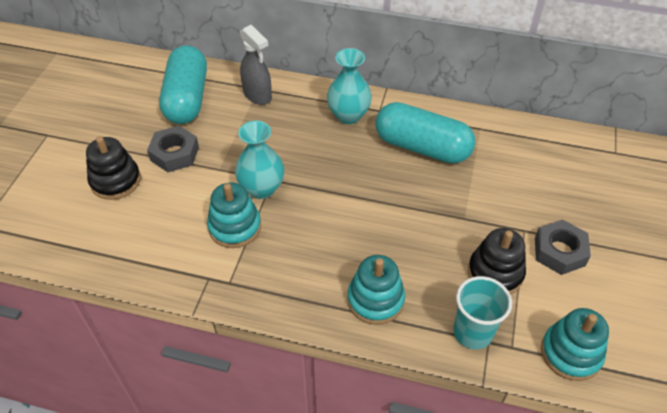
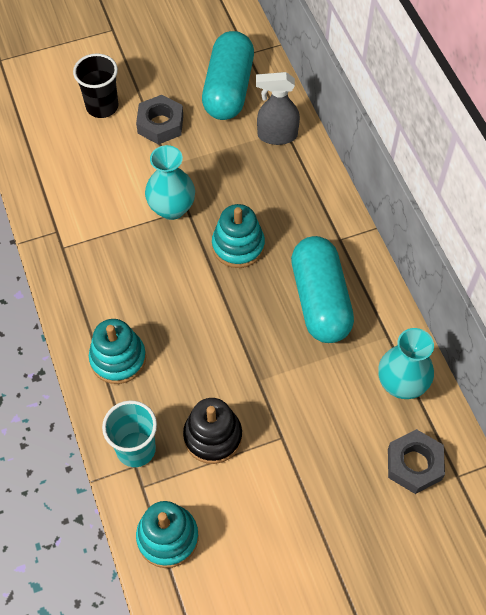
camera: 55 degrees right, 10 degrees up
(115, 181) = (102, 106): black stacking toy -> black cup
(187, 99) = (228, 89): turquoise capsule -> turquoise capsule turned 45 degrees counterclockwise
(235, 227) = (117, 216): turquoise stacking toy -> turquoise stacking toy (238, 246)
(257, 95) = (277, 135): grey spray bottle -> grey spray bottle turned 75 degrees clockwise
(348, 115) = (311, 219): turquoise vase -> turquoise vase (401, 384)
(559, 251) = (278, 479): grey nut -> grey nut (414, 464)

